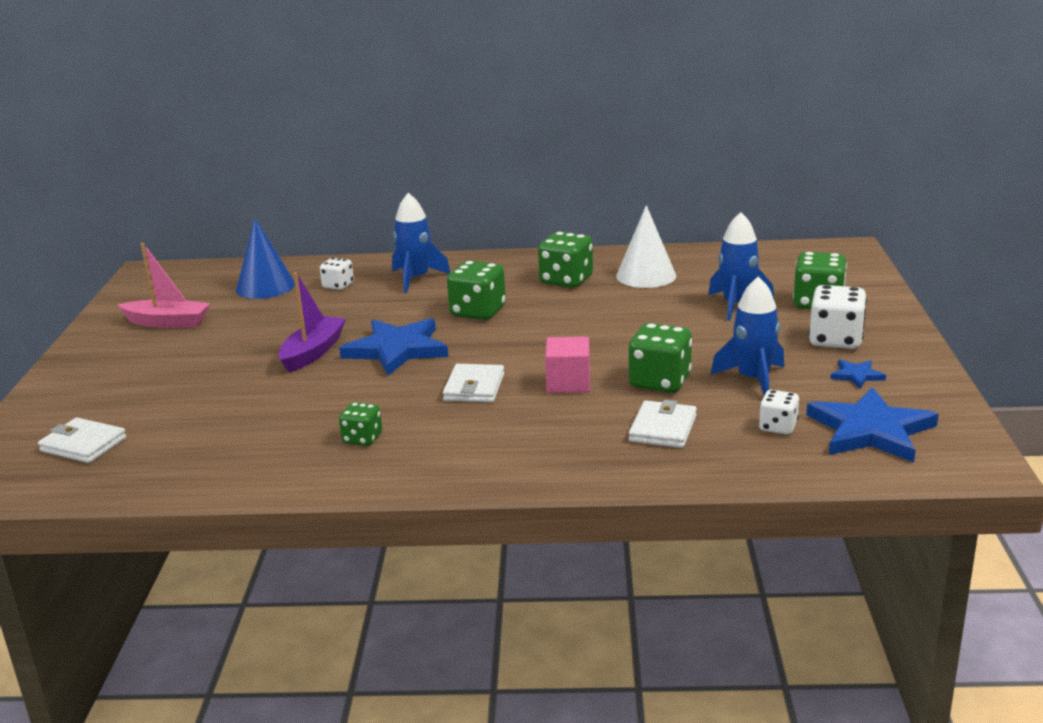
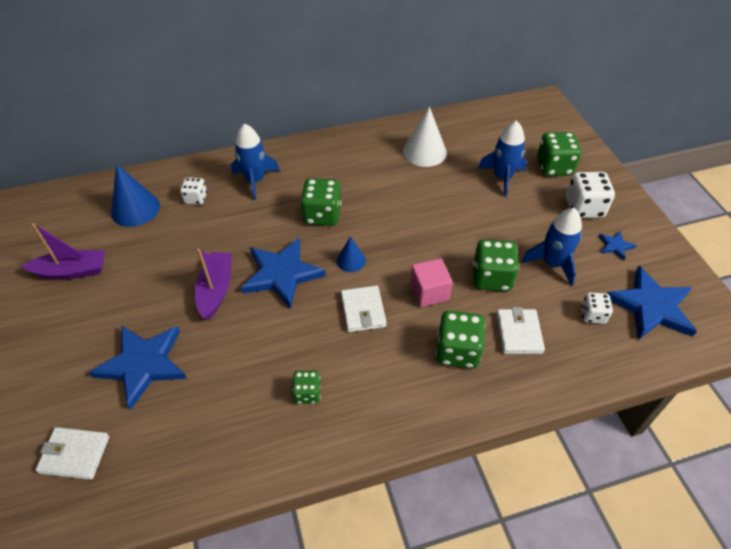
camera: 20 degrees left, 25 degrees up
(167, 322) = (72, 271): pink boat -> purple boat
(196, 394) = (143, 364): none -> blue star
(487, 349) = (351, 260): none -> blue cone
(566, 280) = (370, 165): green dice -> green dice (457, 351)

